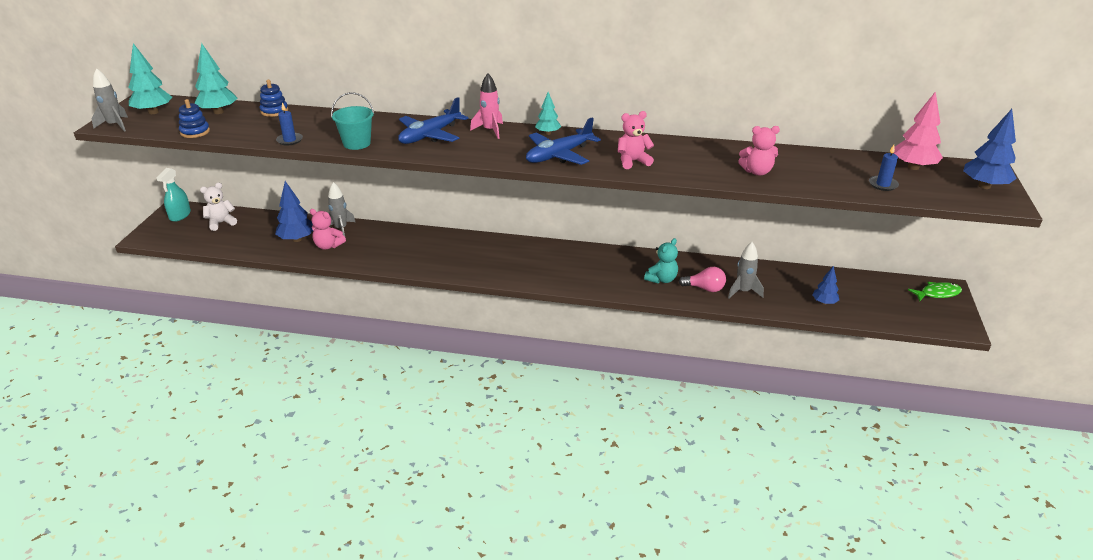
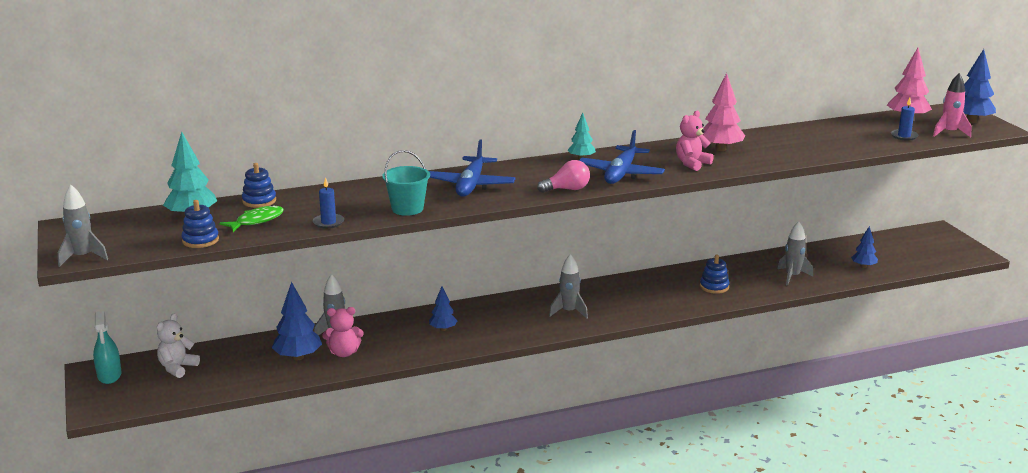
camera: 30 degrees left, 10 degrees down
(153, 112) = (107, 234): turquoise tree -> none
(413, 249) = (443, 329): none -> blue tree
(490, 130) = (523, 168): pink rocket -> pink rocket (949, 133)
(518, 264) = (569, 312): none -> grey rocket
(661, 279) = (714, 287): turquoise teddy bear -> blue stacking toy
(679, 153) = (720, 149): none -> pink tree
(705, 288) = (759, 283): pink light bulb -> pink light bulb (567, 189)
(757, 172) = (801, 148): pink teddy bear -> none
(937, 293) = (936, 235): green fish -> green fish (257, 221)

